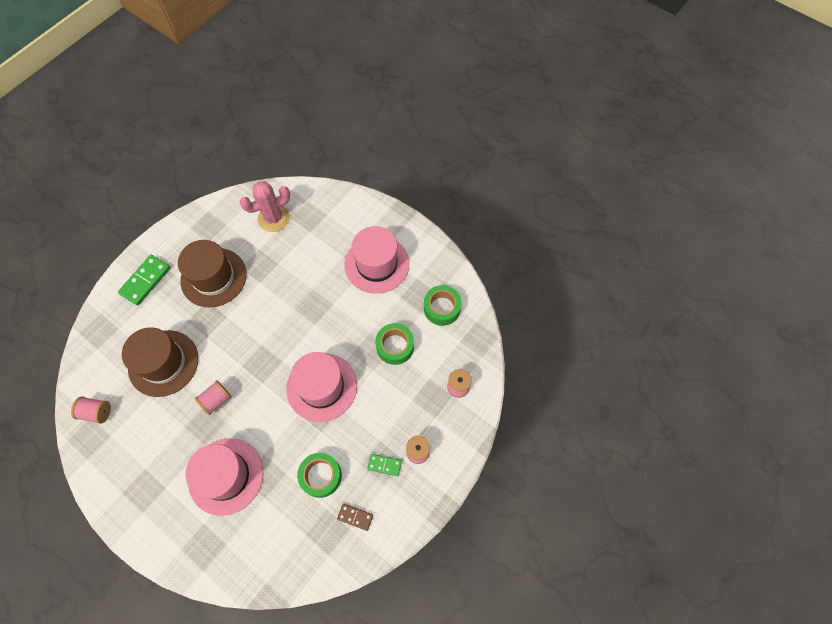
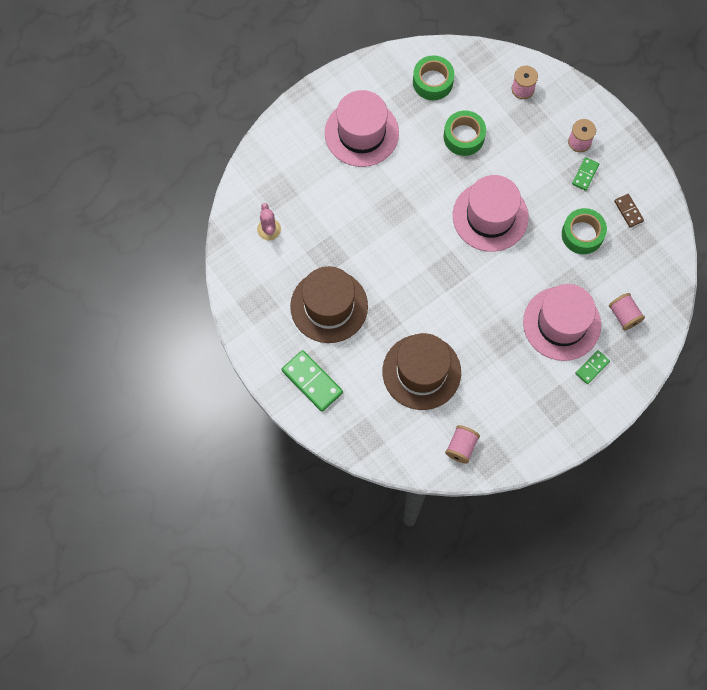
camera: 75 degrees left, 5 degrees up
(185, 515) = (592, 367): none -> green domino
(216, 400) = (478, 322): pink spool -> pink spool (624, 315)
(274, 218) = (269, 229): pink cactus -> pink cactus, size x0.61
(355, 517) = (628, 211): brown domino -> brown domino turned 60 degrees counterclockwise

